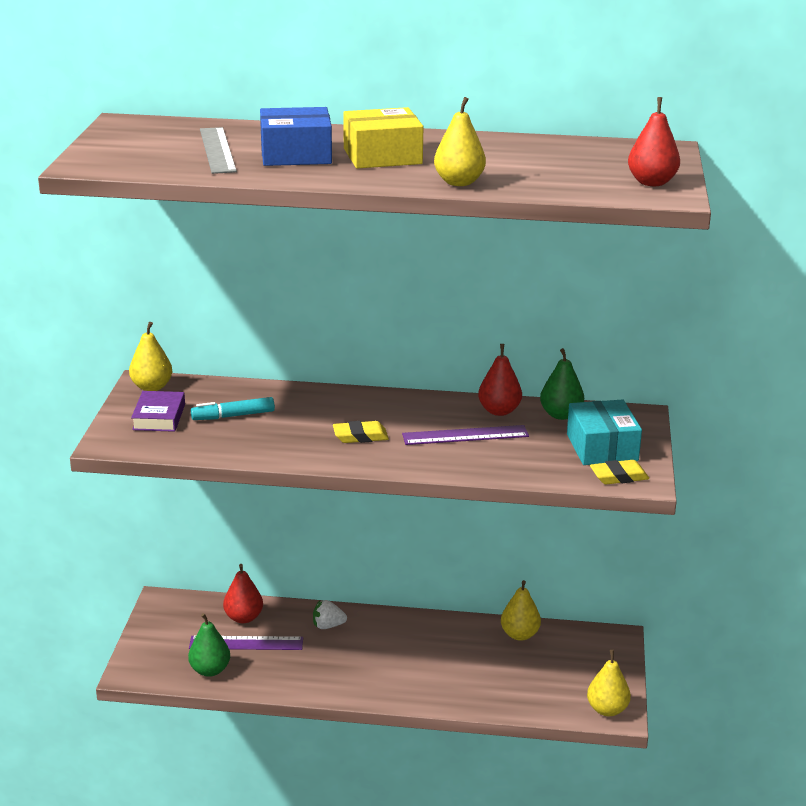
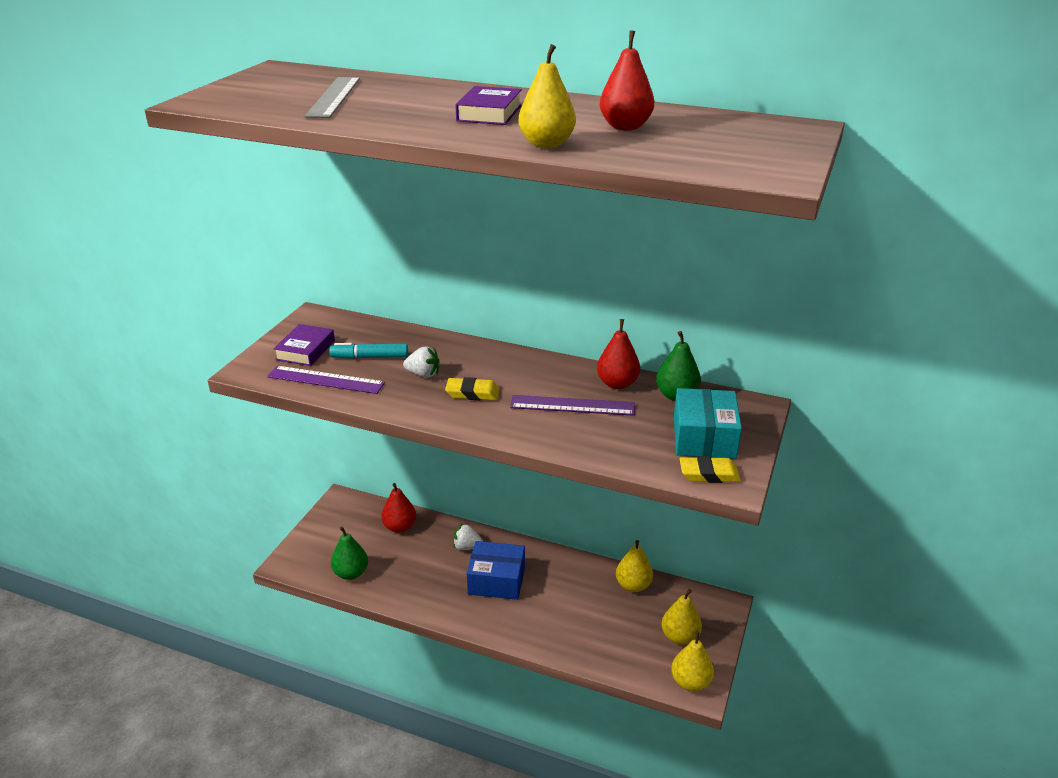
camera: 15 degrees right, 5 degrees up
(152, 387) = (317, 321): yellow pear -> yellow pear (680, 637)
(246, 643) = (392, 552): purple ruler -> purple ruler (326, 380)
(296, 155) = (404, 106): blue box -> blue box (496, 580)
(299, 425) = (423, 374): none -> white strawberry
(382, 156) = (489, 113): yellow box -> purple book
(652, 182) = (765, 160): red pear -> red pear (625, 127)

